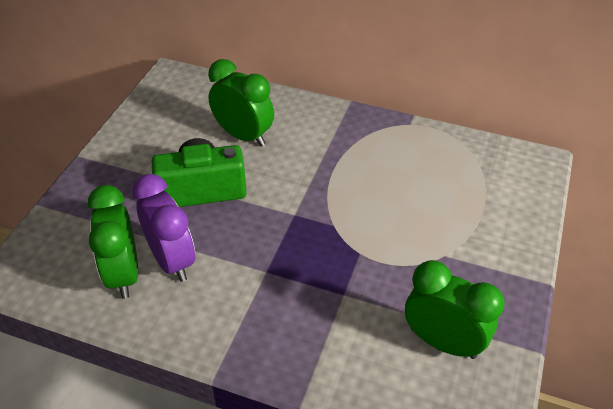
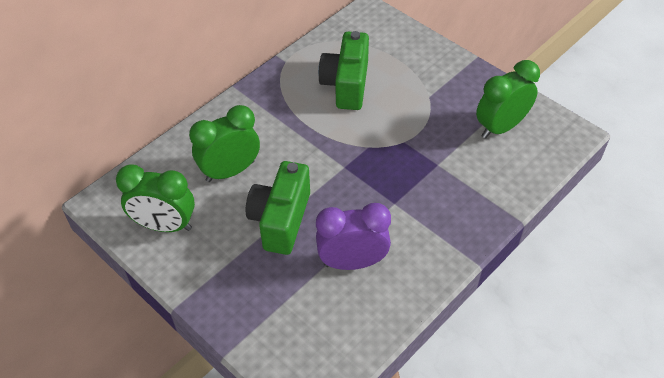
camera: 65 degrees left, 5 degrees up
(124, 274) = (350, 300): green clock -> green clock (165, 225)
(410, 179) = (346, 85): none -> green camera

